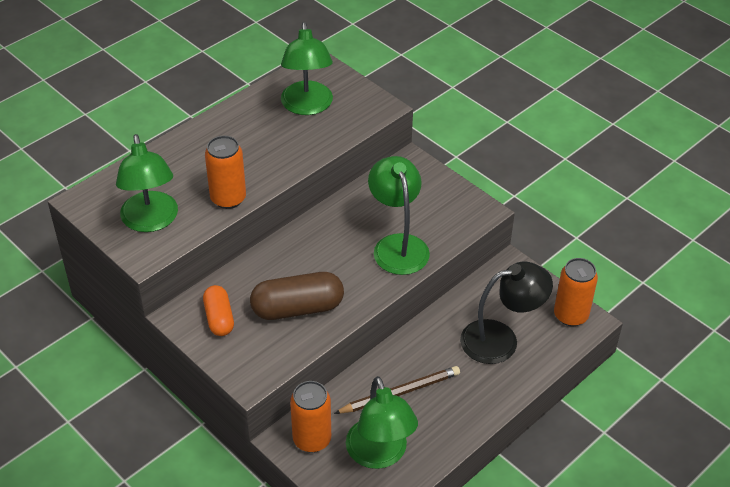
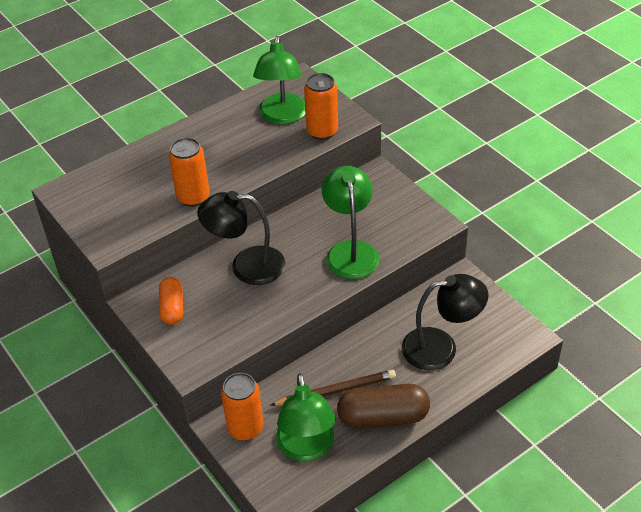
camera: 10 degrees right, 0 degrees up
(151, 221) = (119, 214): green lamp -> none
(290, 268) = (246, 266): none -> black lamp
(297, 308) = (246, 304): brown capsule -> brown capsule (383, 417)
(570, 315) = (512, 329): orange can -> orange can (322, 131)

